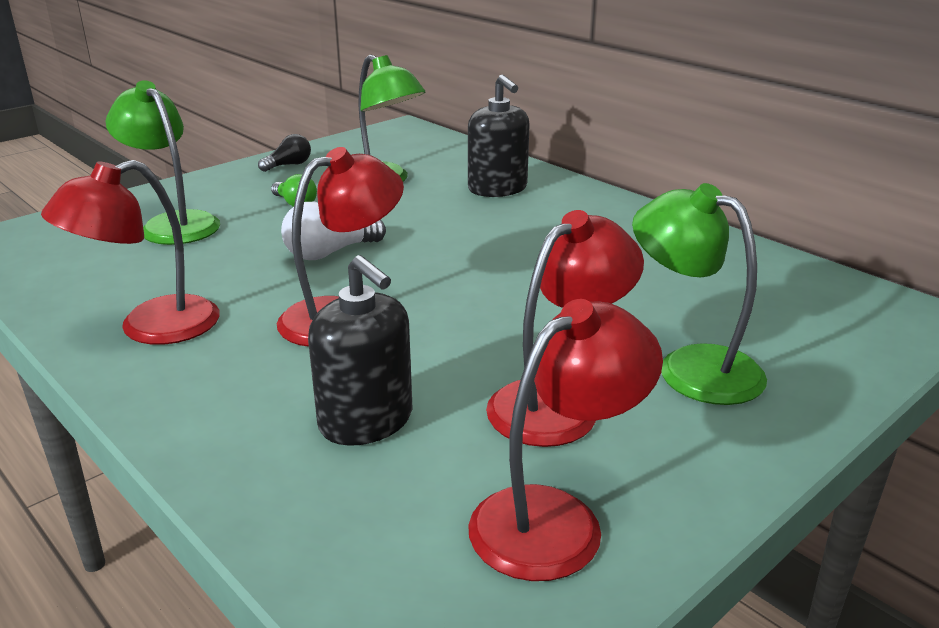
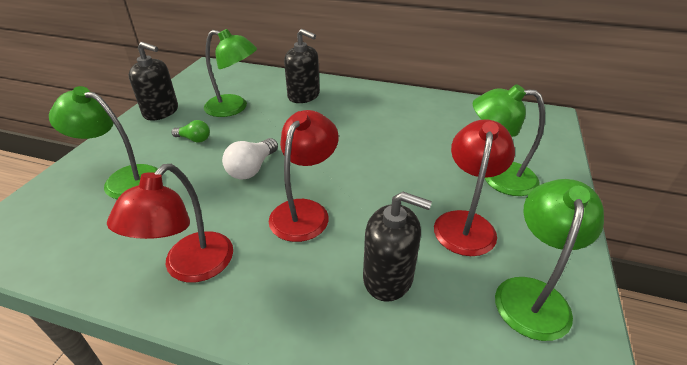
camera: 30 degrees left, 10 degrees up
(288, 165) = (161, 111): black light bulb -> black soap dispenser
(556, 519) = (532, 294): red lamp -> green lamp

